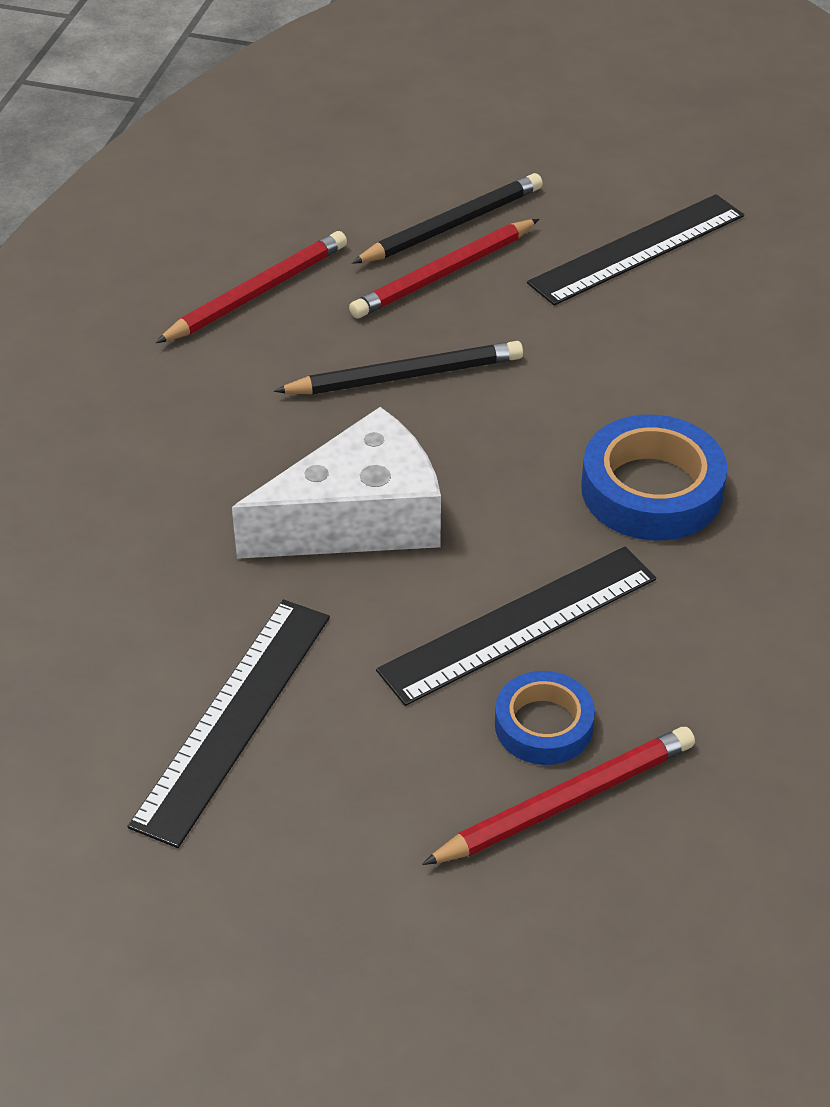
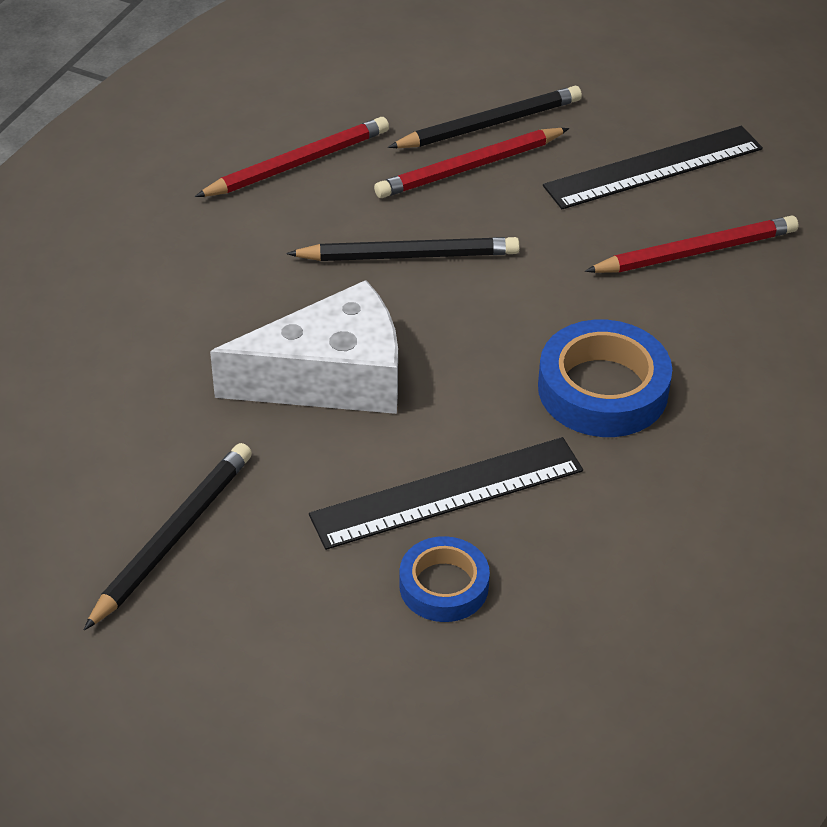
camera: 10 degrees right, 0 degrees up
(233, 717) = (173, 536): black ruler -> black pencil
(566, 801) = (444, 656): red pencil -> red pencil (696, 251)

